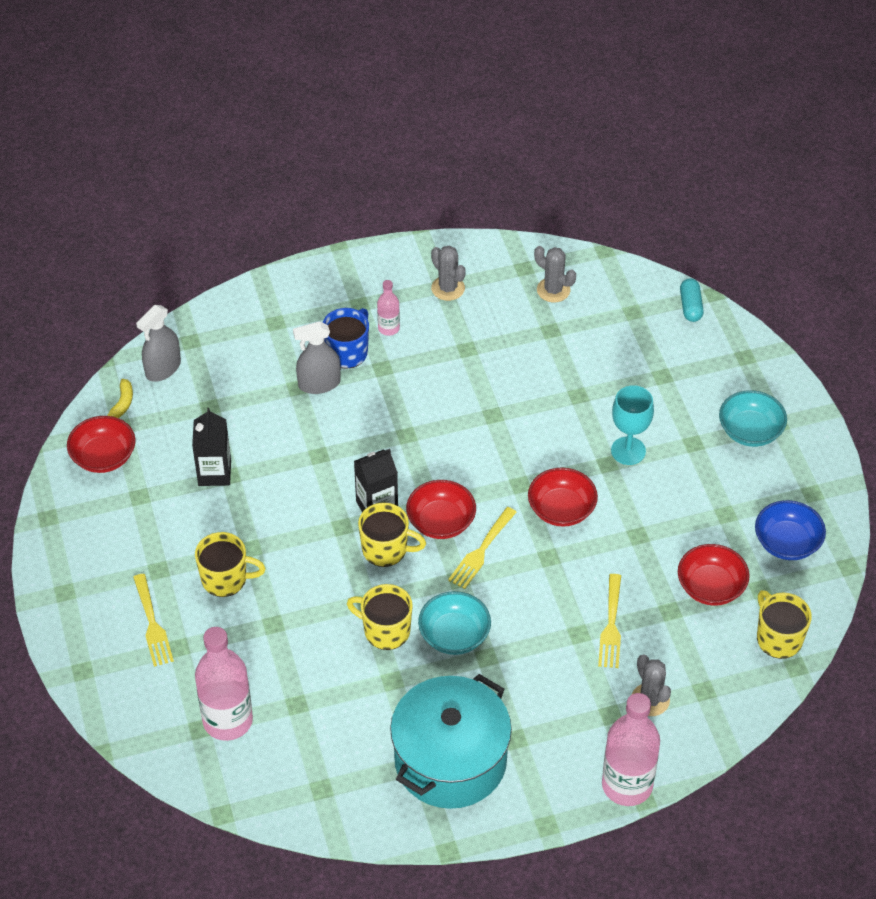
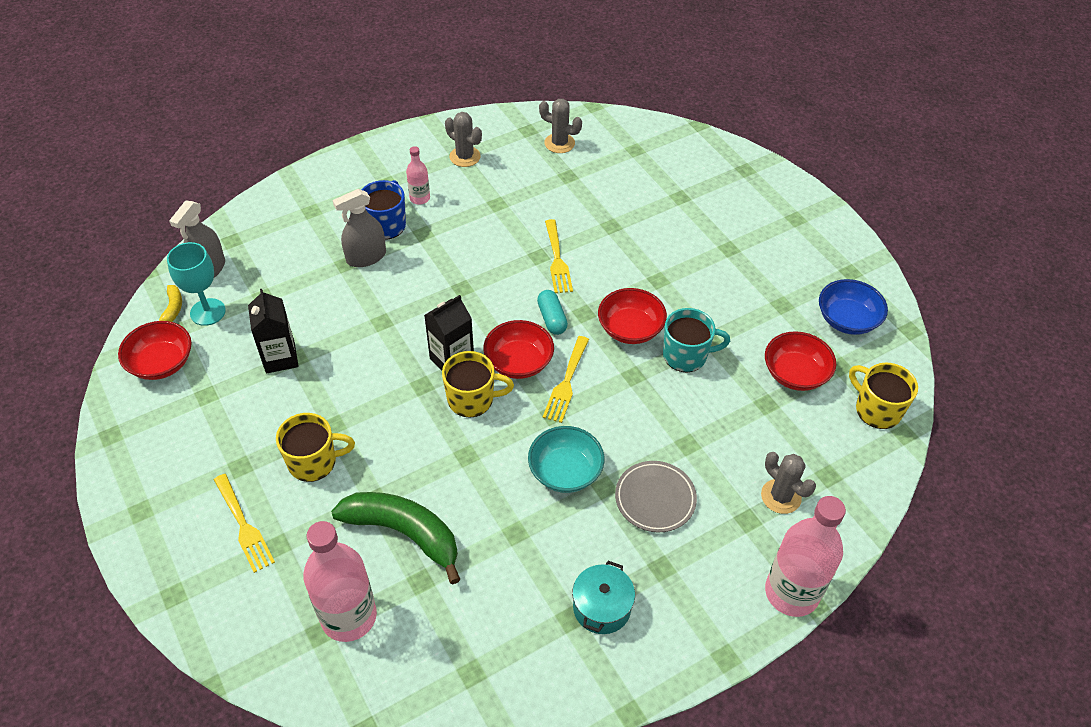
camera: 15 degrees left, 0 degrees up
(292, 660) = (404, 533): none -> green banana
(385, 630) = (494, 481): yellow mug -> none
(450, 760) = (601, 607): turquoise pot -> turquoise pot, size x0.47
(530, 677) = (655, 499): none -> grey plate
(608, 547) = (686, 355): none -> turquoise mug
(611, 625) = (715, 429): yellow fork -> yellow fork (557, 259)
(628, 451) = (673, 265): turquoise goblet -> turquoise goblet (208, 312)
(690, 306) = (683, 137): turquoise capsule -> turquoise capsule (552, 318)
(750, 431) = (774, 229): turquoise bowl -> none

